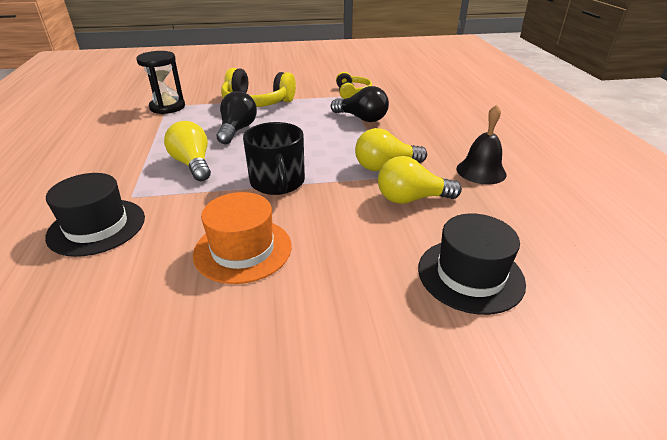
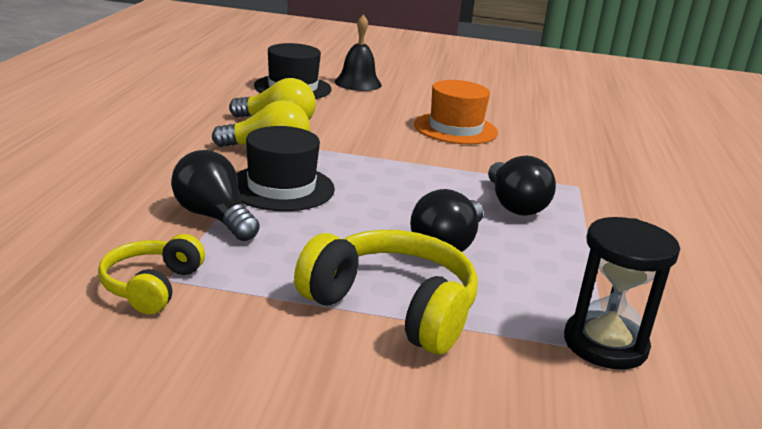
camera: 165 degrees left, 10 degrees down
(97, 227) = (596, 168): black hat -> black hat (281, 187)
(193, 164) = (514, 205): yellow light bulb -> black light bulb
(277, 182) = (407, 163): black mug -> none
(481, 171) = (167, 125): black bell -> black bell (358, 83)

